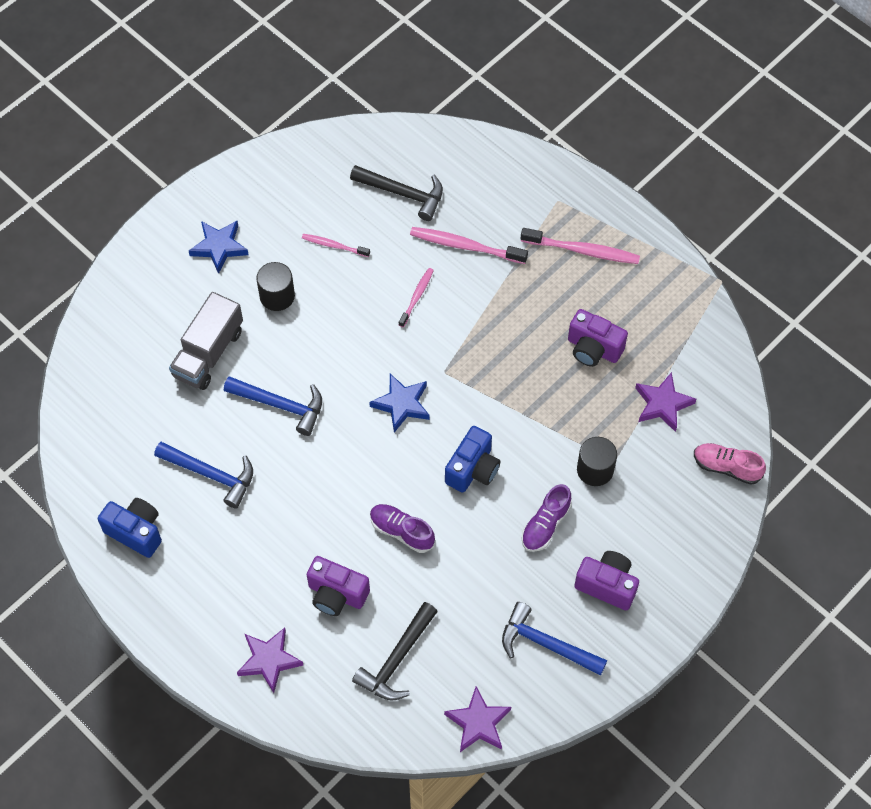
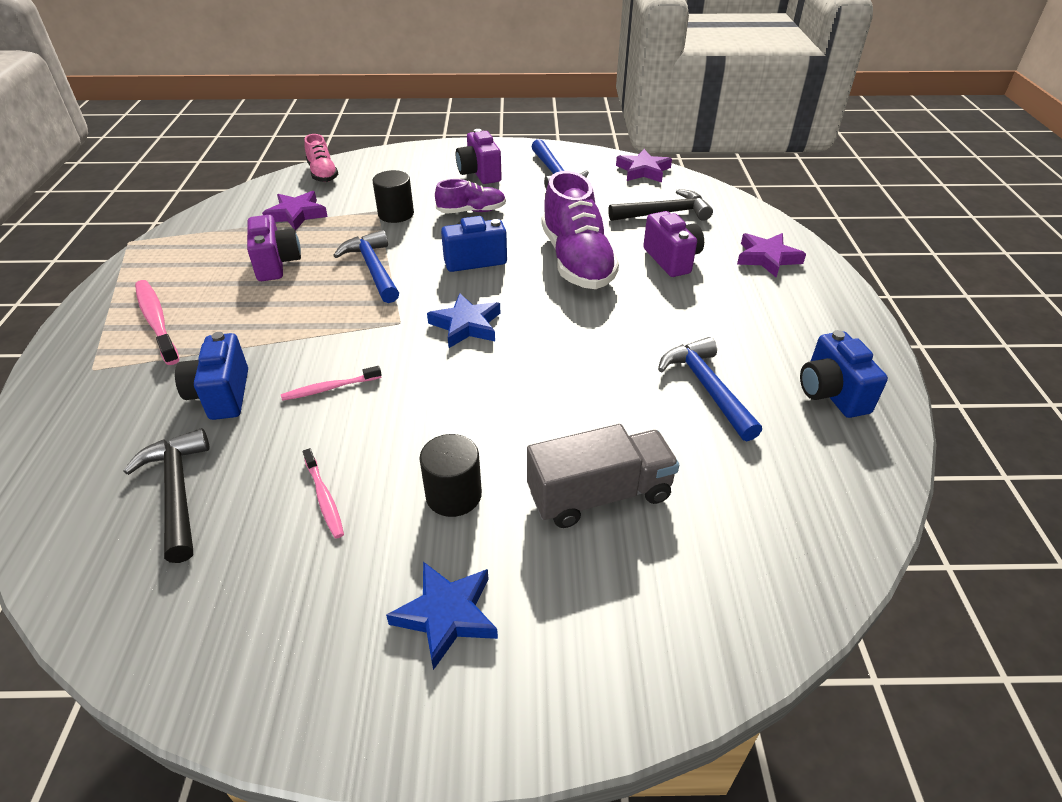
camera: 135 degrees left, 20 degrees down
(280, 405) = (575, 395): blue hammer -> blue hammer (373, 269)
(402, 531) = (576, 261): purple shoe -> purple shoe, size x1.86
(465, 246) = (221, 395): pink toothbrush -> blue camera

